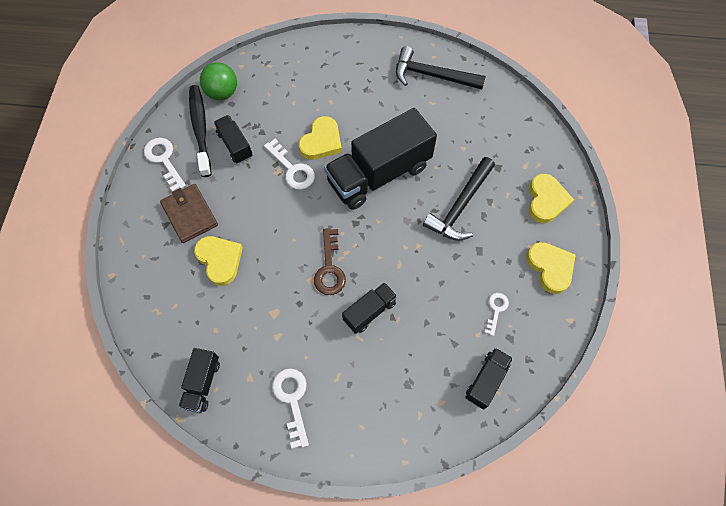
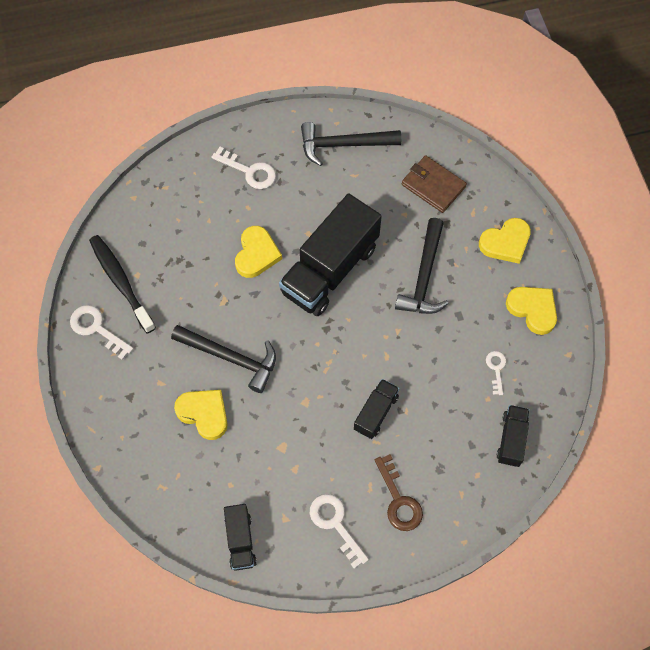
camera: 20 degrees left, 0 degrees up
(190, 214) = (151, 377): brown wallet -> brown wallet (433, 185)
(222, 93) = (127, 234): green ball -> none
(235, 145) = (166, 288): black truck -> none
(263, 220) = (231, 358): none -> black hammer
(292, 169) = (238, 294): white key -> white key (249, 171)
(329, 268) = (319, 383): brown key -> brown key (399, 500)
(546, 200) = (505, 243): yellow heart -> yellow heart turned 75 degrees clockwise

